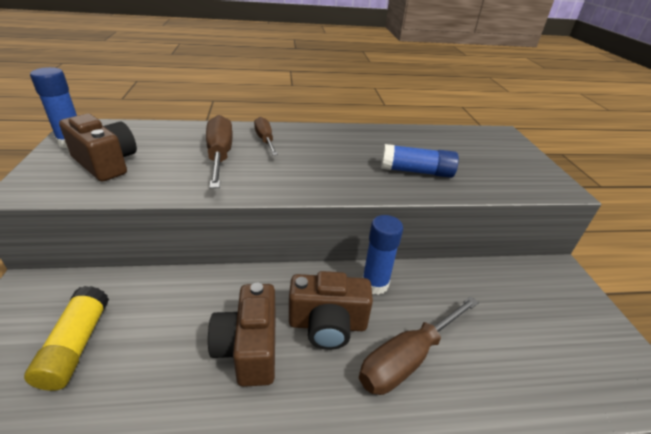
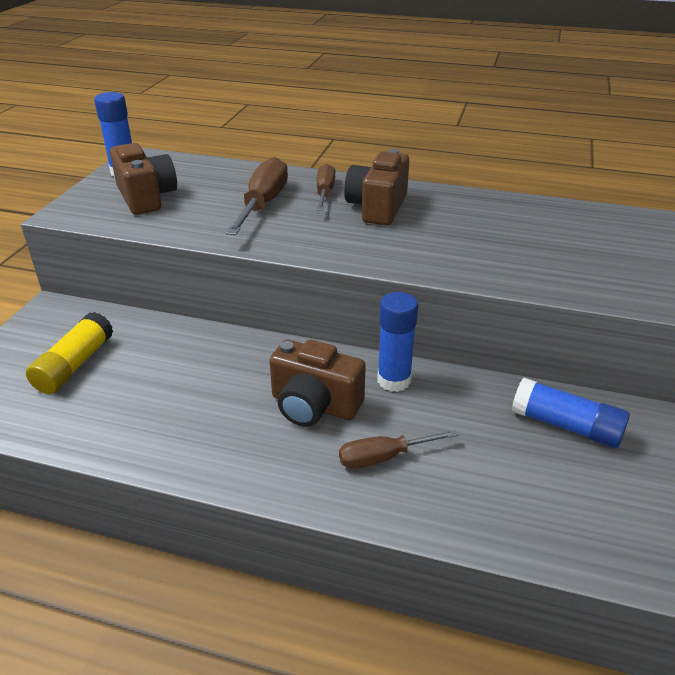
camera: 25 degrees right, 0 degrees up
(249, 348) = (222, 405): brown camera -> brown camera (377, 208)
(408, 358) = (384, 457): brown screwdriver -> brown screwdriver, size x0.63
(416, 171) = (490, 254): blue glue stick -> blue glue stick (566, 425)

